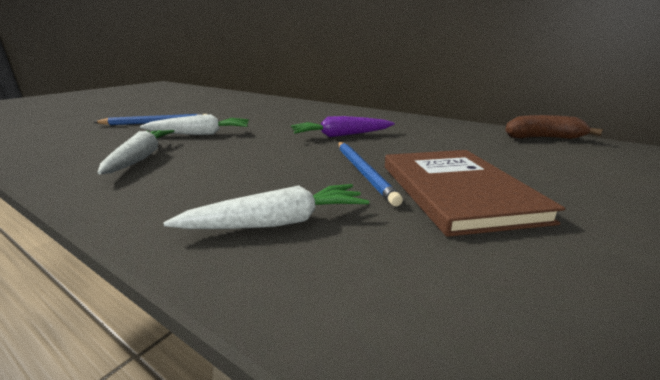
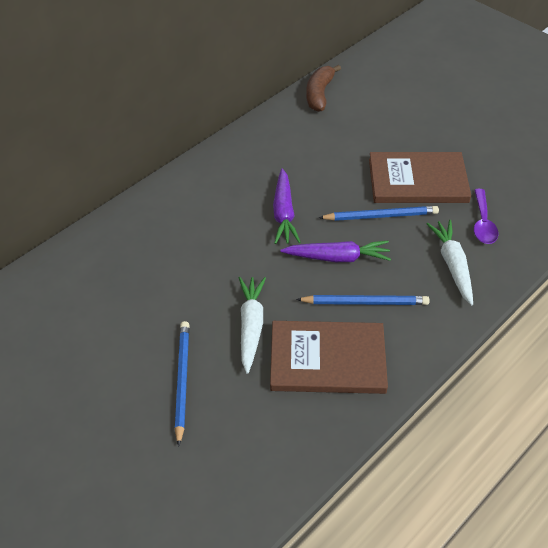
camera: 80 degrees left, 25 degrees up
(140, 158) = (327, 359): white carrot -> brown book
(214, 170) = (365, 302): none -> blue pencil
(284, 156) = (337, 257): none -> purple carrot
(398, 253) = (483, 223): none -> purple spoon

